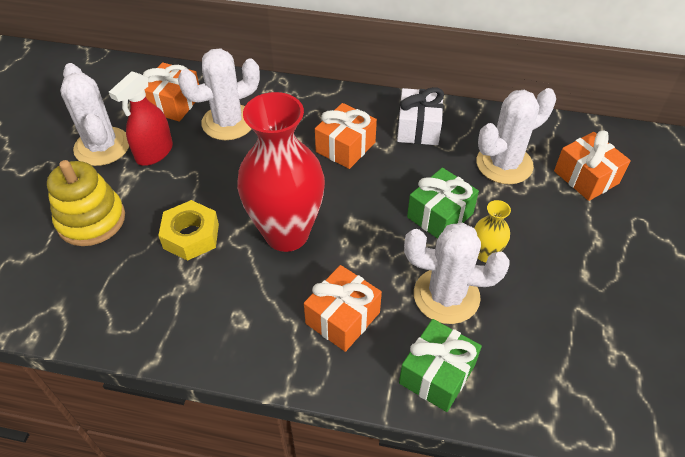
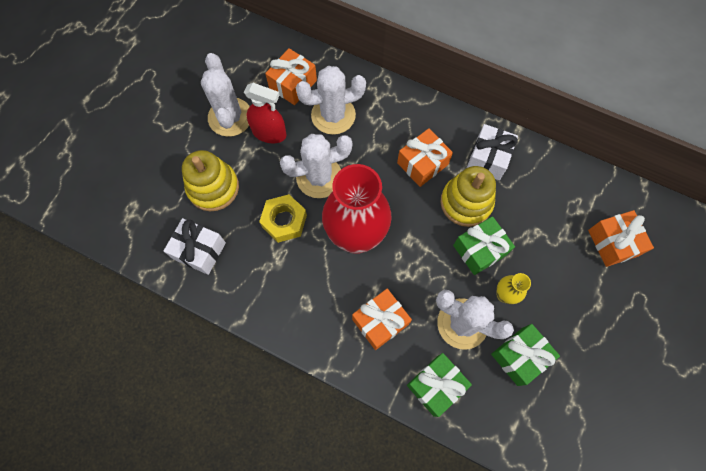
camera: 15 degrees right, 20 degrees up
(82, 292) = (199, 250): none -> white gift
(154, 153) = (269, 133): red spray bottle -> red spray bottle turned 120 degrees counterclockwise
(408, 173) = (466, 202): none -> yellow stacking toy
(504, 164) = (548, 213): white cactus -> white cactus (319, 177)
(529, 315) = (519, 356): none -> green gift

